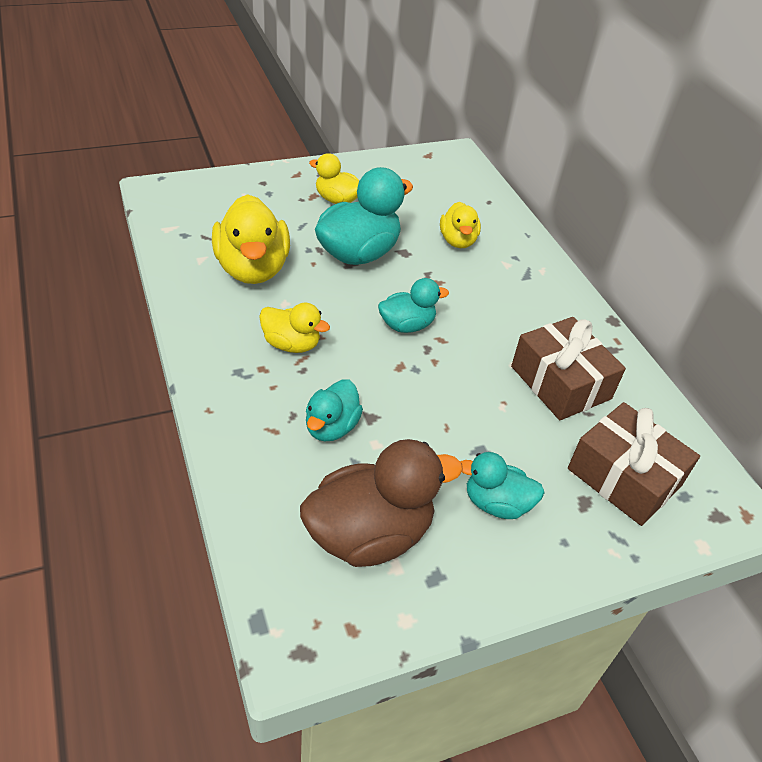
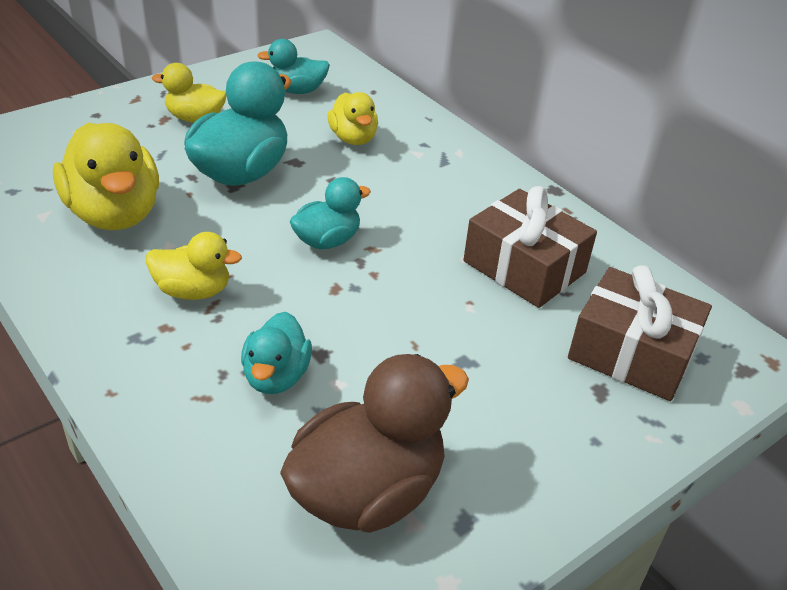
camera: 15 degrees left, 5 degrees down
(496, 503) = (504, 417): turquoise duck -> turquoise duck (297, 90)

